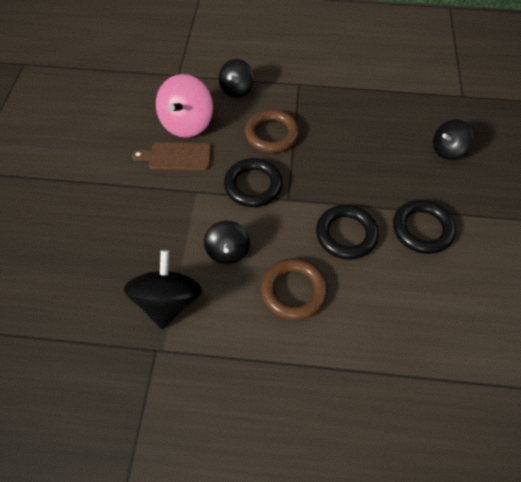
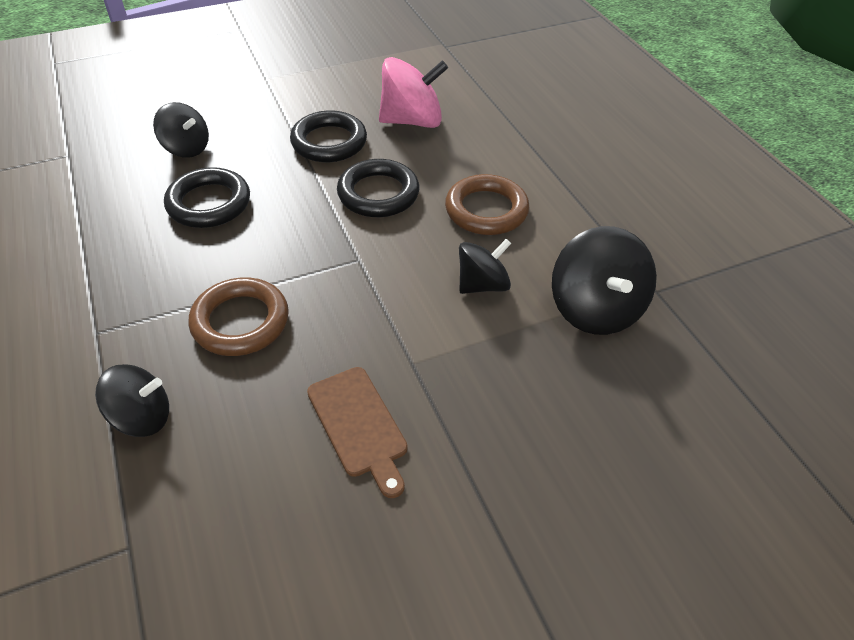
camera: 120 degrees left, 10 degrees down
(168, 301) = (595, 309): black spinning top -> black spinning top turned 75 degrees counterclockwise
(187, 123) = (270, 452): pink spinning top -> pink spinning top (412, 121)
(253, 185) = (358, 303): black ring -> black ring (209, 203)

